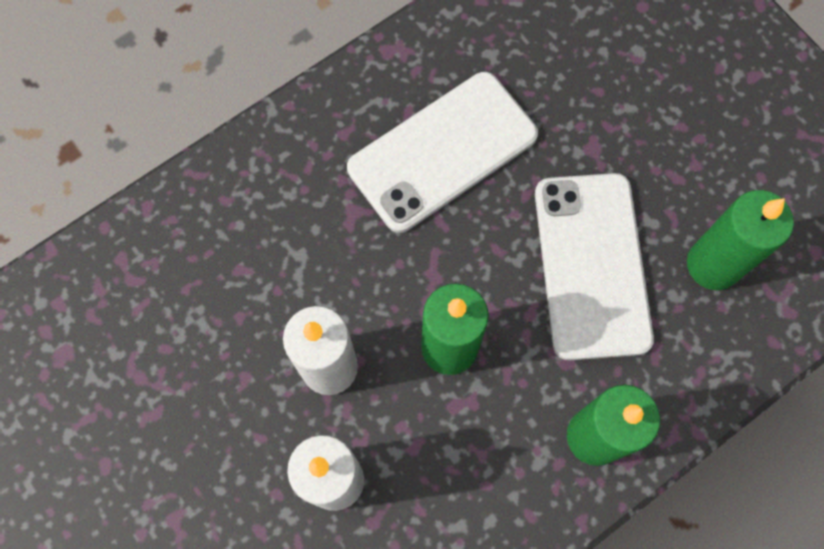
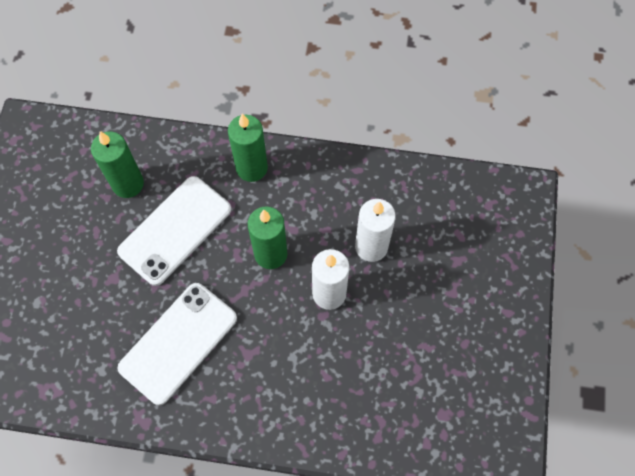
camera: 135 degrees left, 5 degrees down
(442, 152) = (178, 343): white phone -> white phone turned 60 degrees counterclockwise

